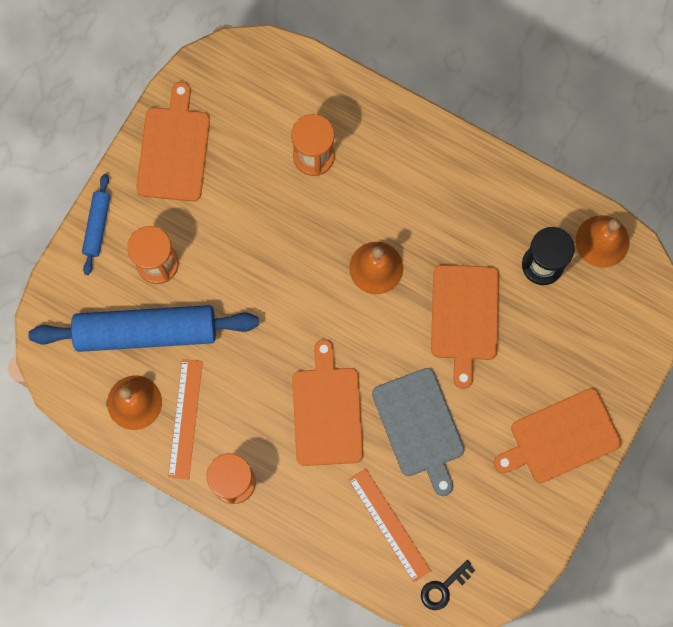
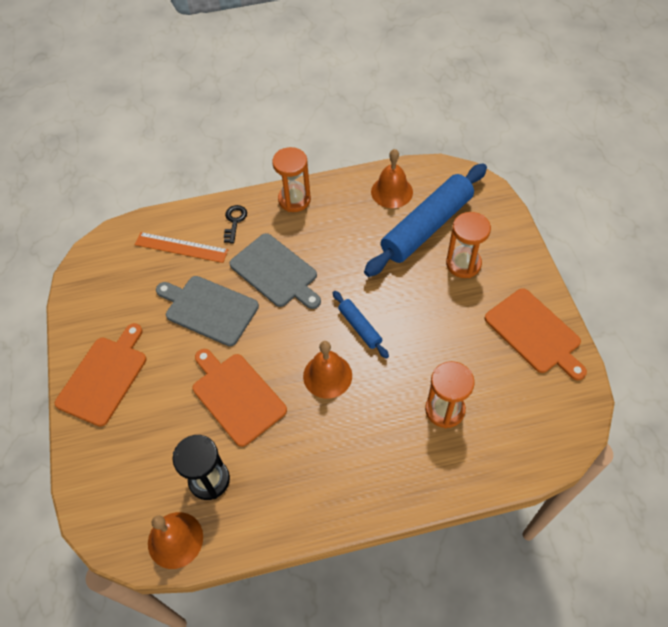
camera: 140 degrees right, 20 degrees down
(97, 226) = (521, 254): blue rolling pin -> blue rolling pin (359, 327)
(185, 418) = (355, 206): orange ruler -> none
(327, 411) = (275, 272): orange cutting board -> grey cutting board
(443, 588) = (119, 243): black key -> black key (234, 221)

